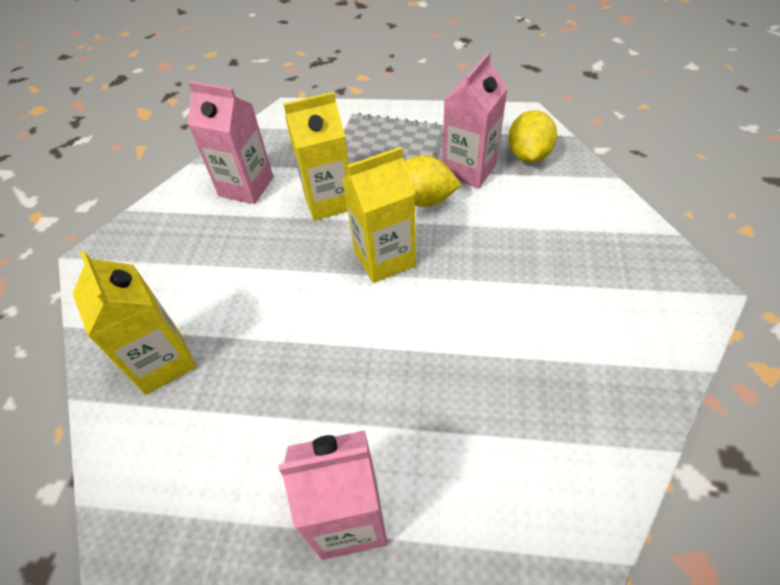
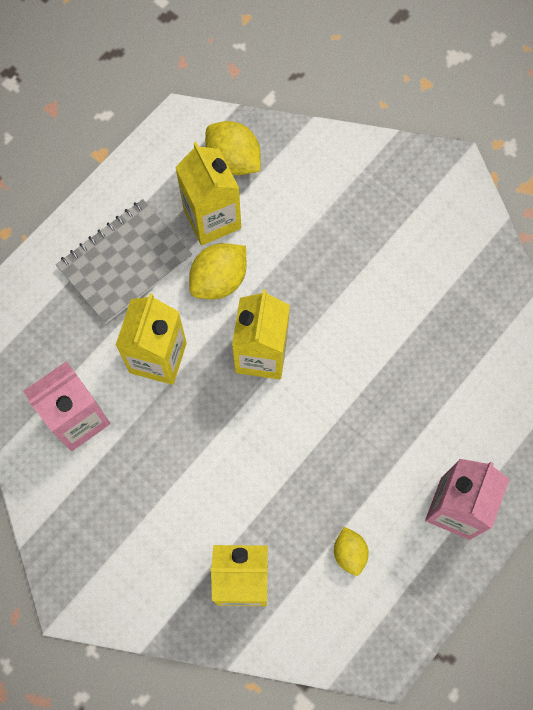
camera: 60 degrees left, 20 degrees up
(236, 437) = (349, 553): none -> yellow lemon
(469, 169) = (212, 219): pink carton -> yellow carton

